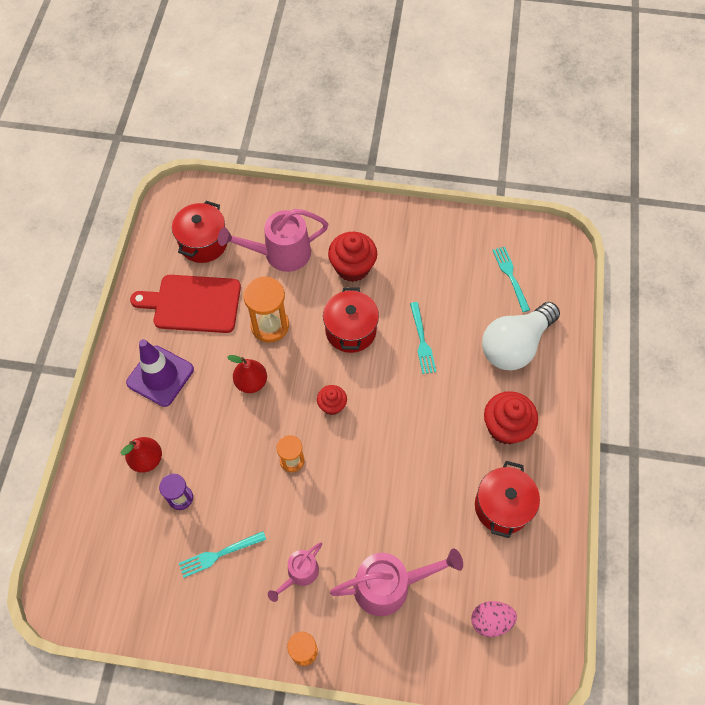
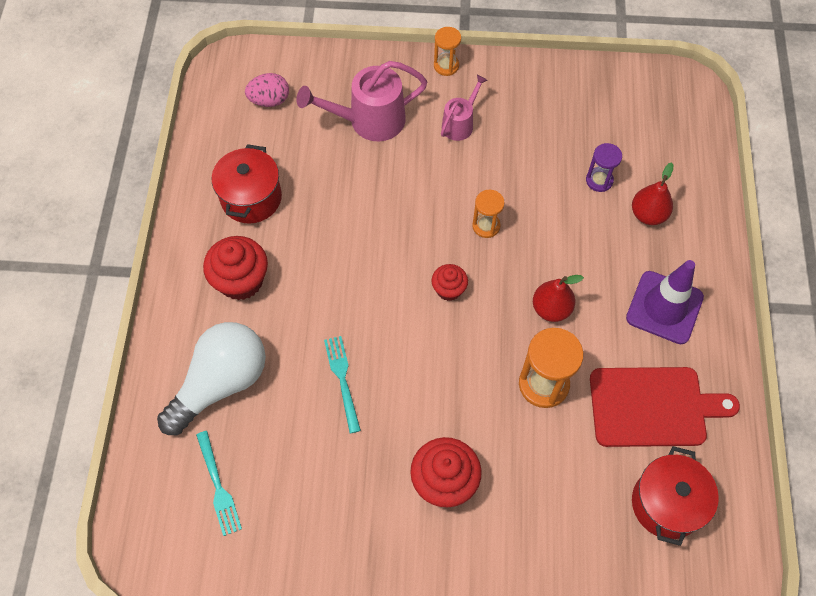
camera: 175 degrees right, 0 degrees up
(219, 554) = (544, 133): turquoise fork -> none
(280, 254) = (551, 495): pink watering can -> none
(350, 330) = (436, 386): red pot -> none

